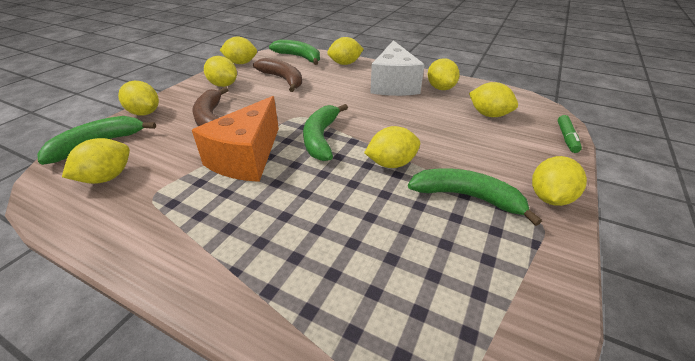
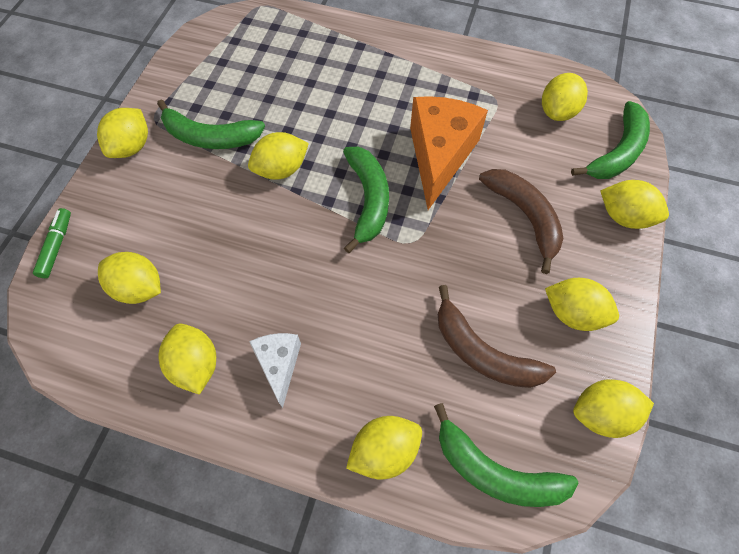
camera: 170 degrees right, 25 degrees up
(393, 84) = (279, 365): white cheese -> white cheese, size x0.54

